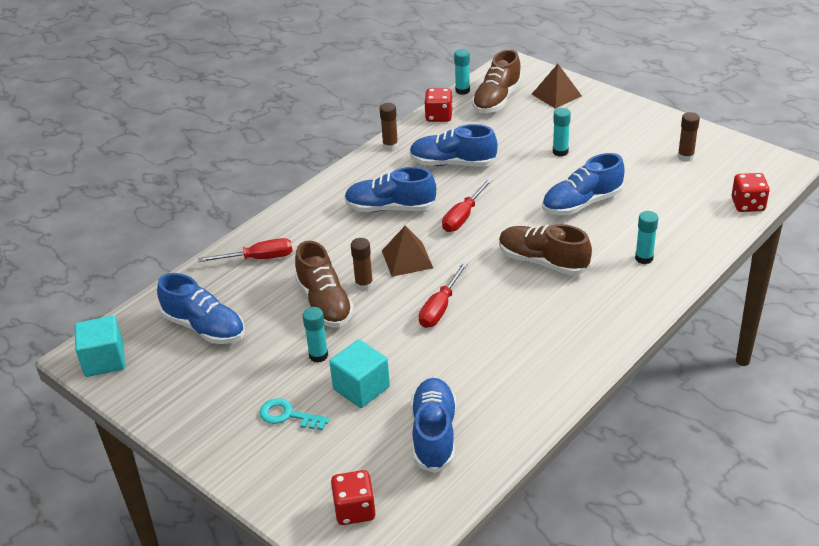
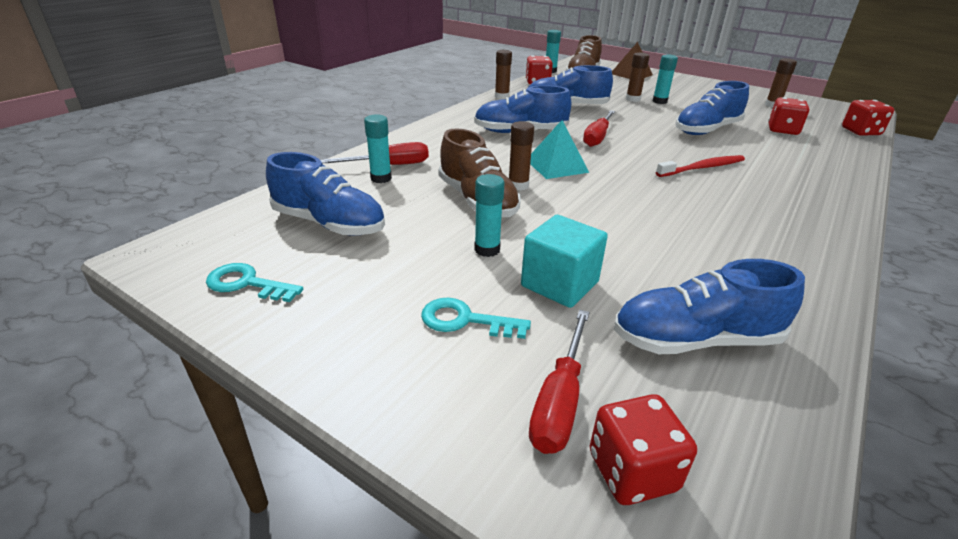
camera: 10 degrees left, 5 degrees down
(104, 360) = (185, 259): turquoise cube -> none
(147, 382) = (247, 284): none -> turquoise key
(407, 259) = (556, 166): brown pyramid -> turquoise pyramid
(434, 434) = (695, 339): blue shoe -> blue shoe turned 90 degrees counterclockwise
(440, 308) = (617, 203): red screwdriver -> red screwdriver (559, 401)
(532, 148) = (633, 99): none -> brown glue stick
(543, 262) = (703, 168): brown shoe -> red toothbrush
(644, 258) = (803, 165): turquoise glue stick -> turquoise glue stick (381, 178)
(663, 203) = (782, 130): none -> red dice

